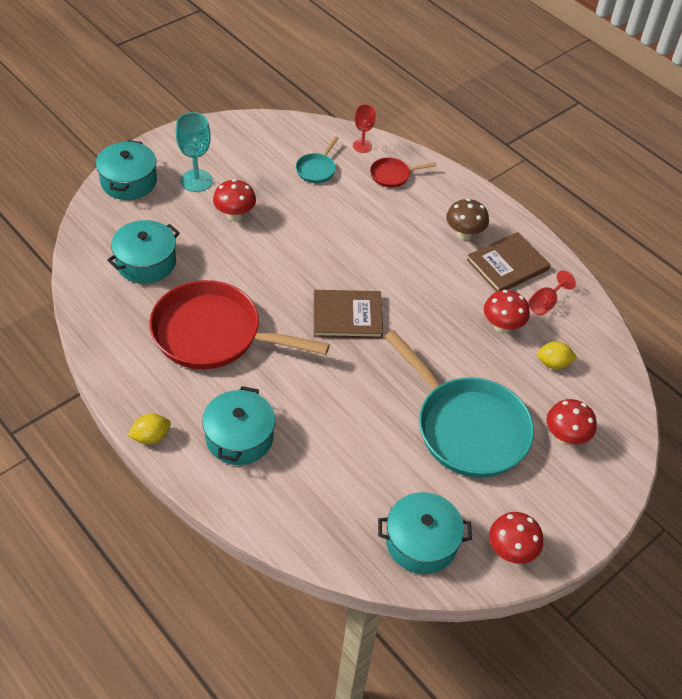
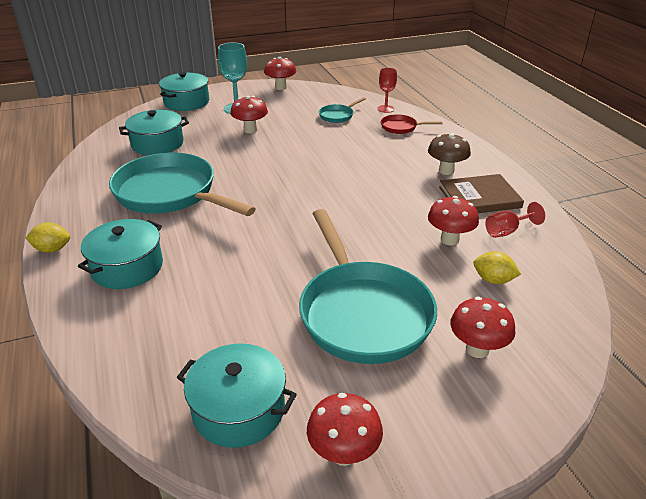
camera: 25 degrees right, 15 degrees down
(213, 334) = (170, 193): red pan -> turquoise pan
(224, 129) = (280, 87): none -> red mushroom
(347, 316) = (297, 204): brown book -> none

